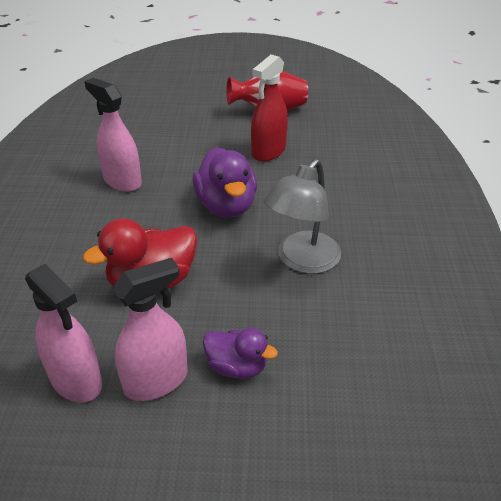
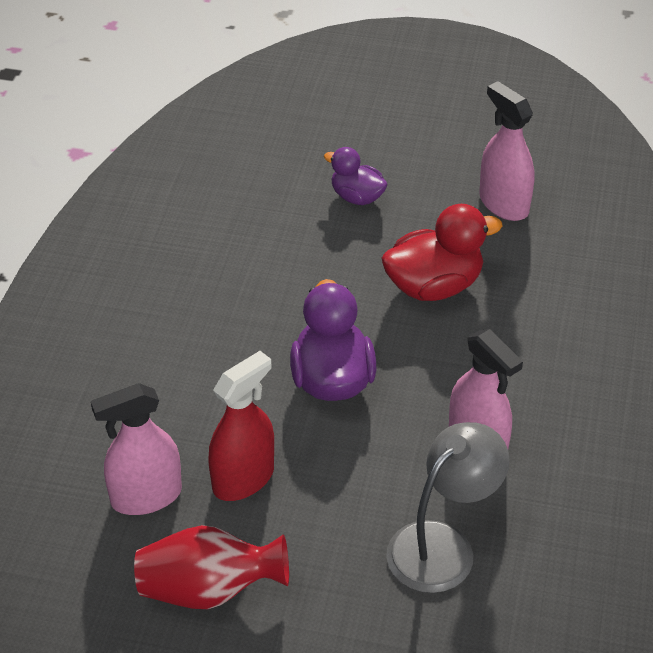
camera: 170 degrees left, 5 degrees up
(156, 381) = (431, 195): pink spray bottle -> pink spray bottle (146, 496)
(302, 261) = (259, 290): grey lamp -> grey lamp (442, 545)

